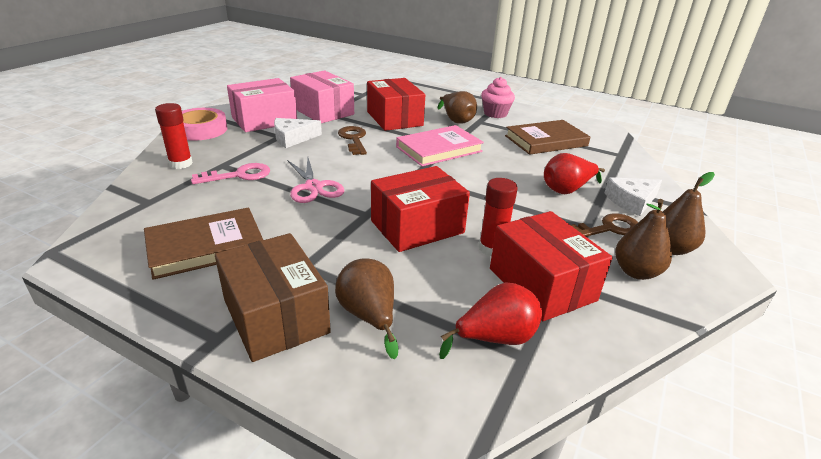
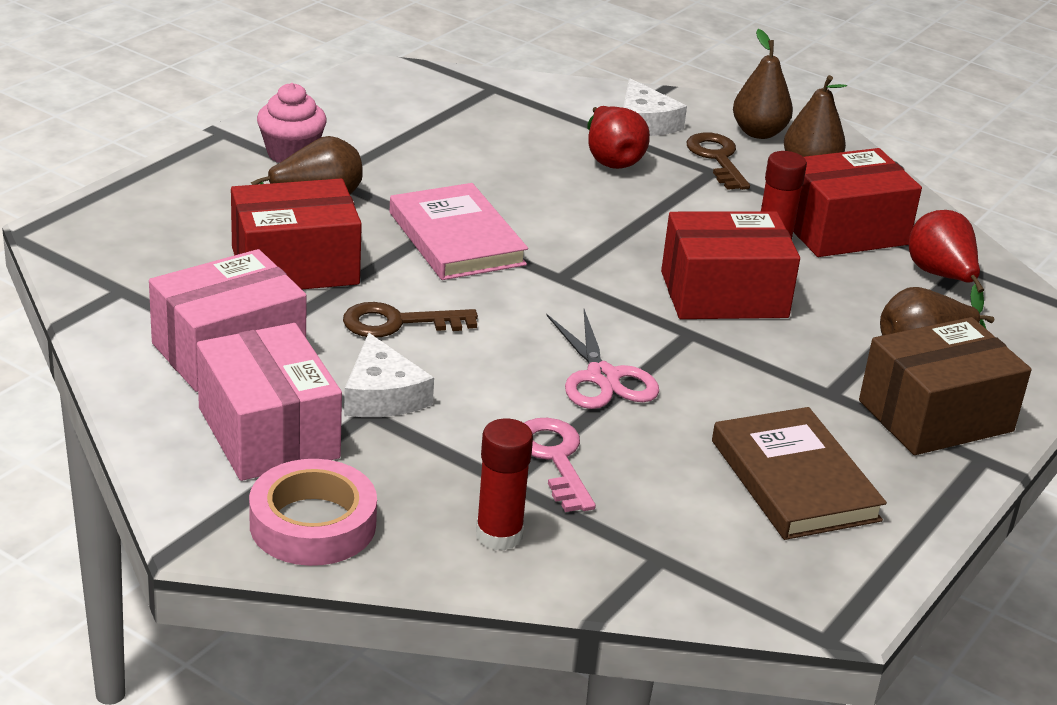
camera: 85 degrees left, 0 degrees up
(313, 187) = (602, 377): pink scissors -> pink scissors turned 90 degrees clockwise
(417, 227) = (724, 294): red box -> red box turned 75 degrees counterclockwise
(546, 141) = (431, 134): brown book -> none

